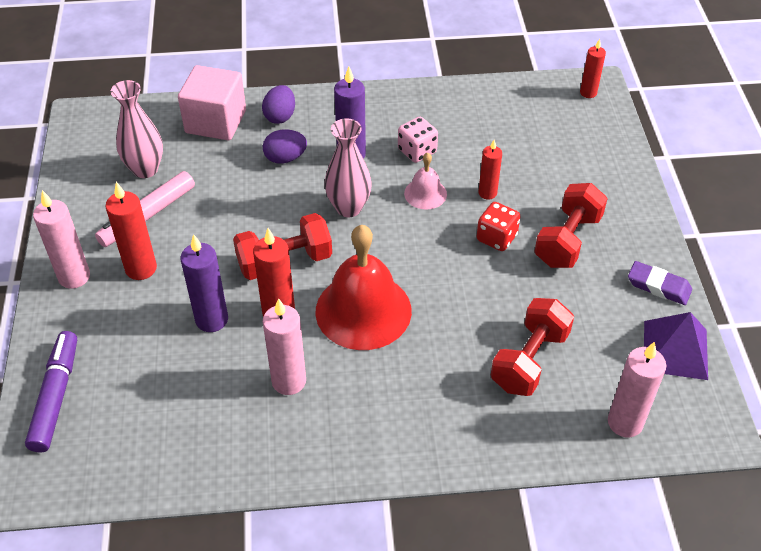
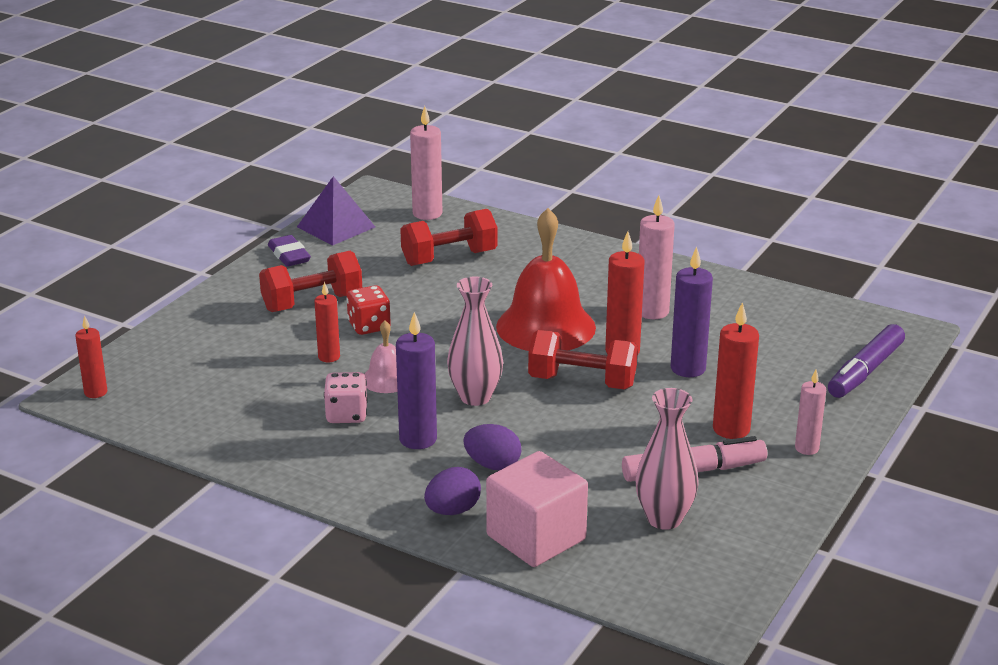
camera: 145 degrees left, 20 degrees down
(74, 277) = (806, 448): pink candle -> pink candle, size x0.63

